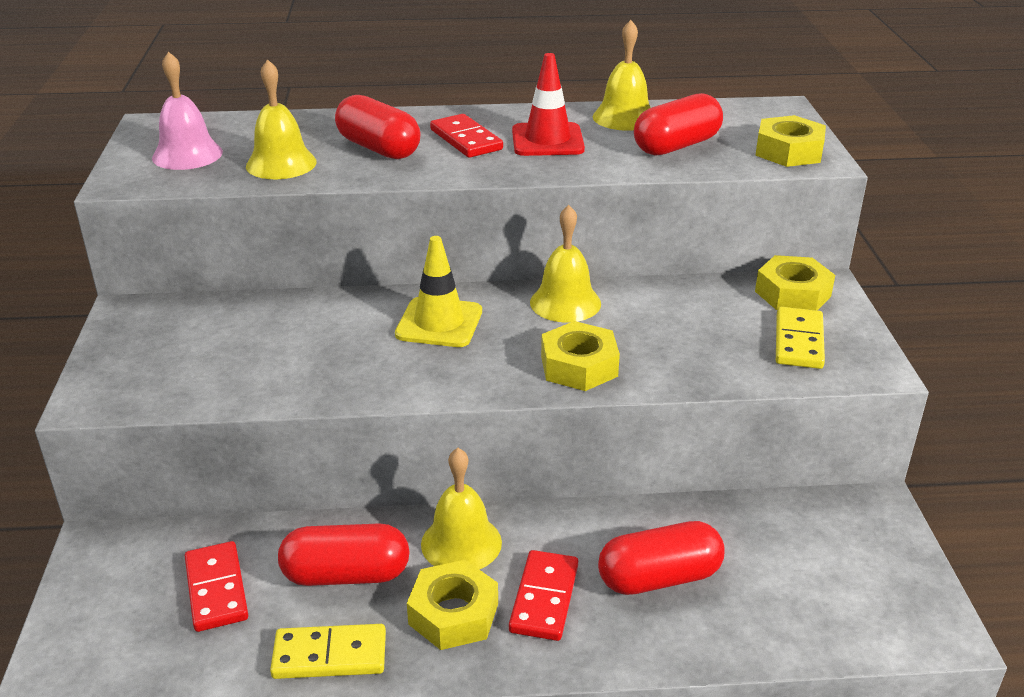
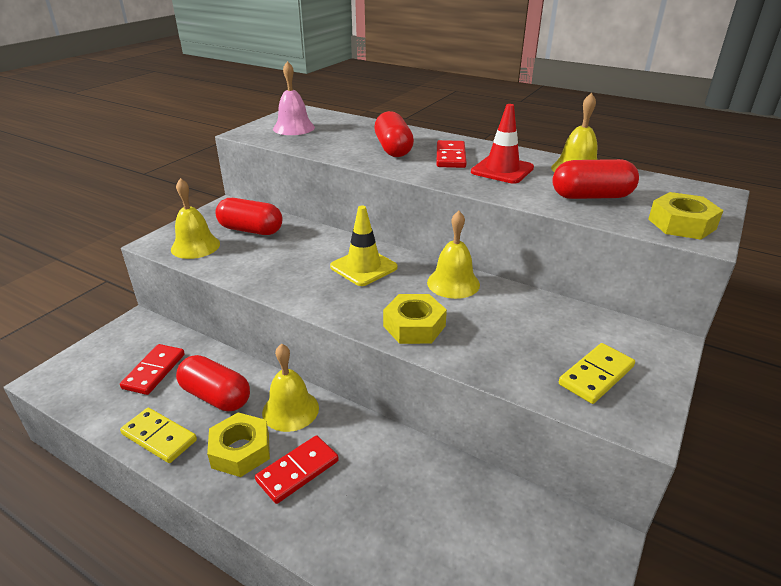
camera: 35 degrees right, 0 degrees up
(281, 164) = (331, 143): yellow bell -> yellow bell (195, 246)
(659, 578) = (380, 499): red capsule -> red capsule (251, 230)
(792, 294) = (630, 339): yellow nut -> none

